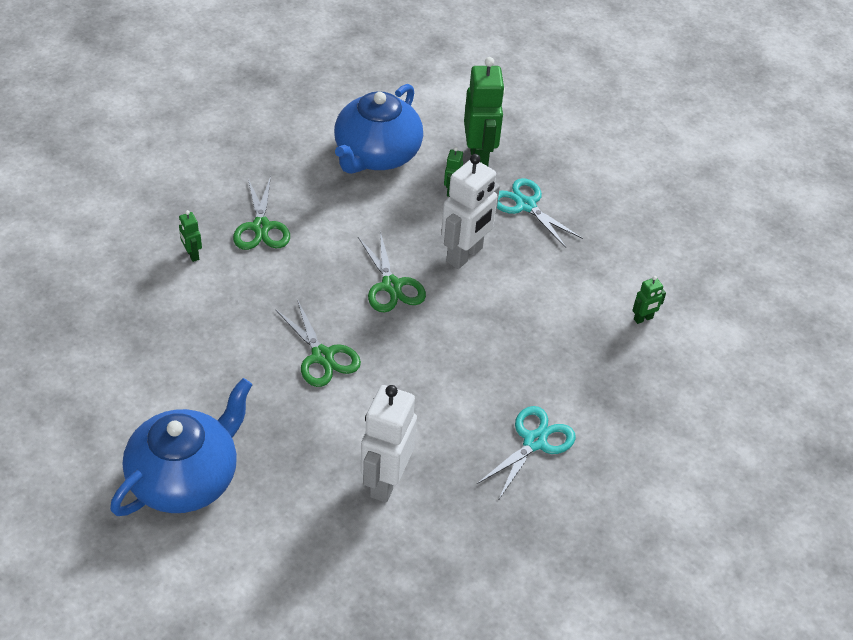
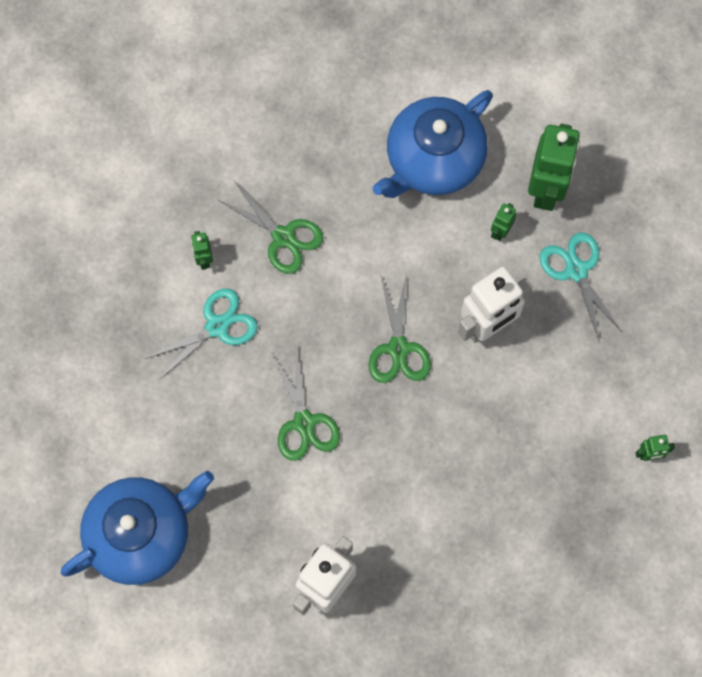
camera: 20 degrees right, 25 degrees up
(261, 227) = (283, 237): green scissors -> green scissors turned 60 degrees counterclockwise
(534, 442) = (484, 578): turquoise scissors -> turquoise scissors (217, 326)

